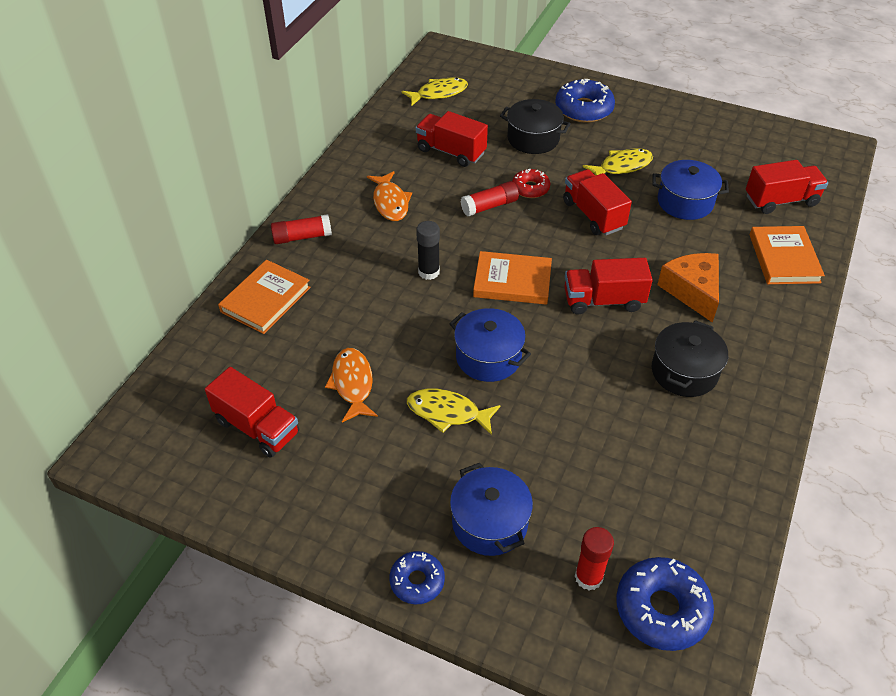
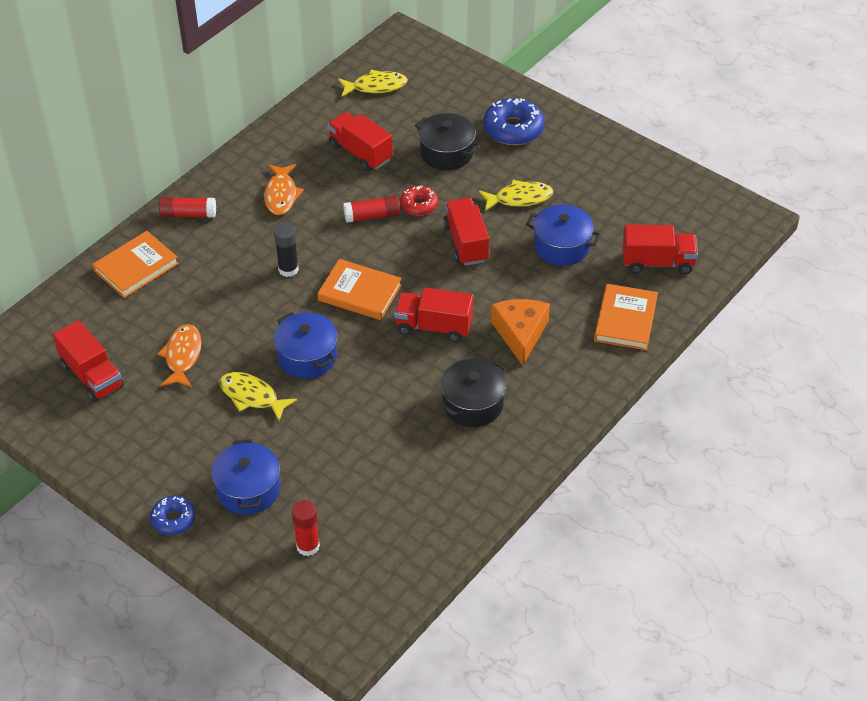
camera: 15 degrees right, 0 degrees up
(661, 609) = (353, 581): blue donut -> none

